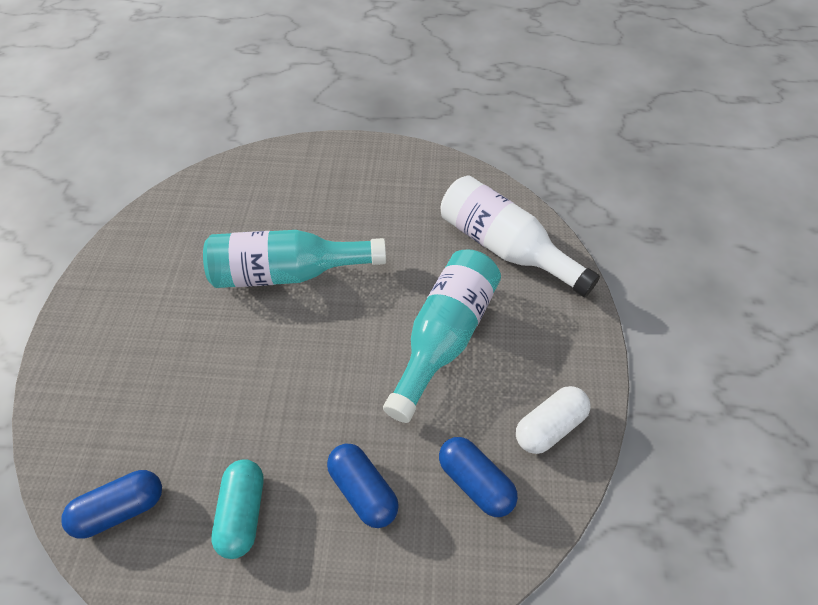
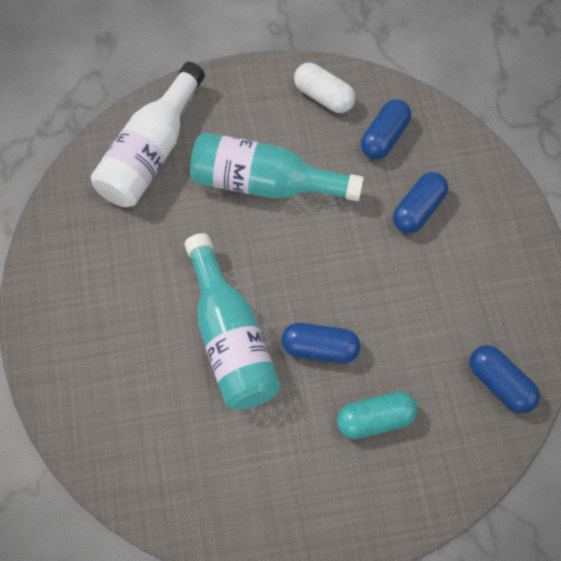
camera: 105 degrees left, 10 degrees up
(243, 512) = (466, 289): turquoise capsule -> turquoise capsule (375, 419)
(245, 341) = (320, 348): none -> blue capsule

